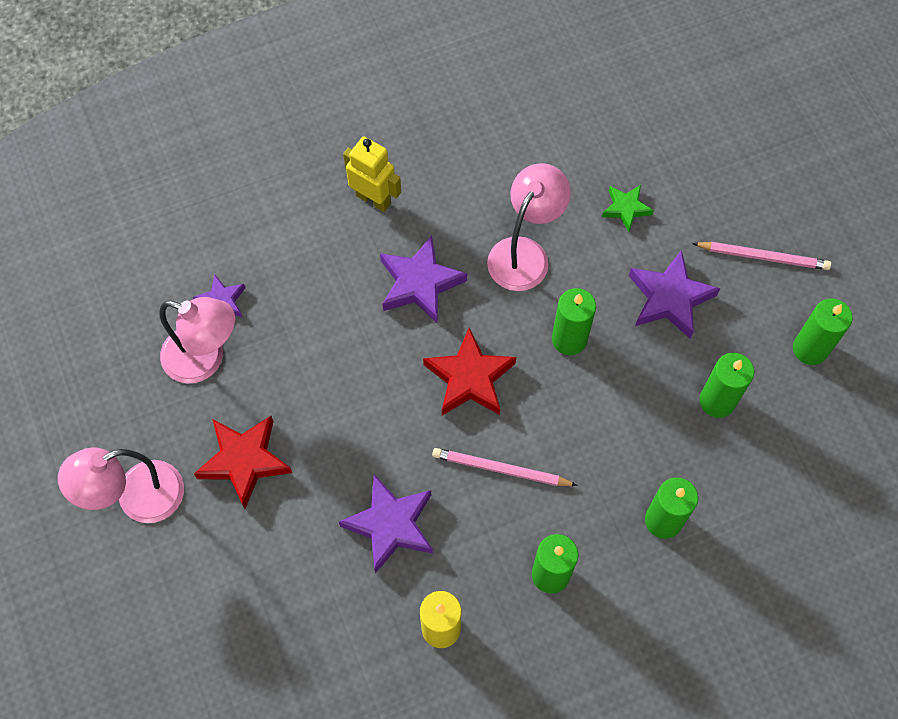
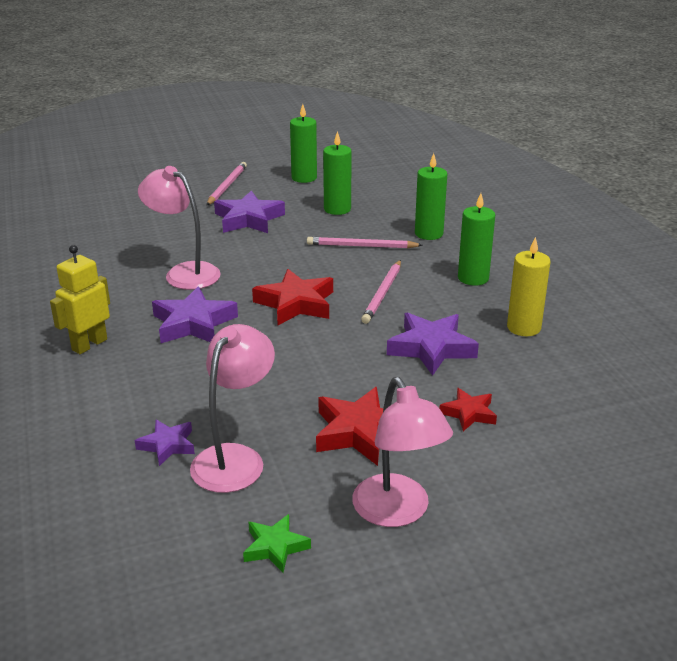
camera: 85 degrees left, 35 degrees down
(277, 562) = (469, 413): none -> red star
(569, 339) = (271, 259): green candle -> none
(616, 438) = (361, 246): none -> pink pencil
(626, 208) = (162, 229): green star -> green star (275, 547)

